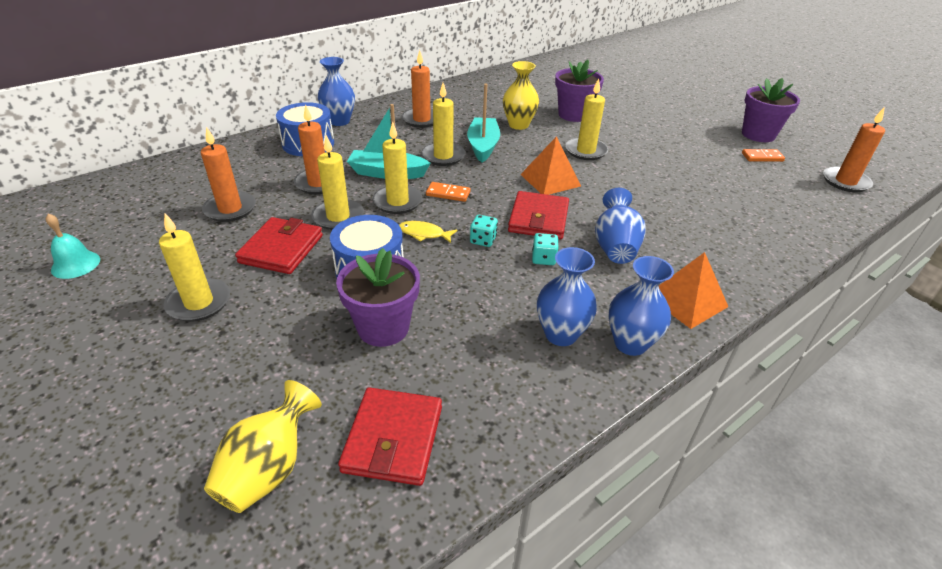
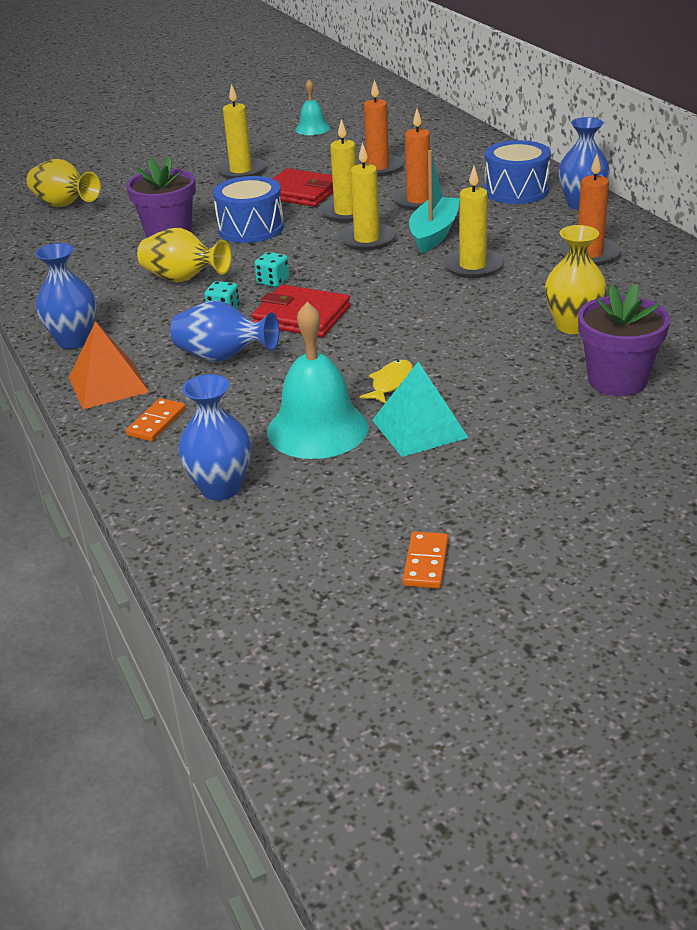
camera: 105 degrees right, 5 degrees down
(393, 439) = (56, 239): red wallet -> none
(424, 234) = (298, 252): yellow fish -> yellow fish (390, 383)
(448, 194) = (376, 266): orange domino -> orange domino (156, 422)
(483, 146) = (500, 293): turquoise boat -> none
(489, 295) = (183, 279): none -> yellow vase
(550, 180) = (392, 333): orange pyramid -> none
(561, 334) = (109, 308): blue vase -> blue vase (220, 488)
(586, 151) = (475, 373): yellow candle -> none
(654, 165) = (419, 428): none -> turquoise pyramid
(678, 196) = (317, 429): none -> turquoise bell
(758, 135) = (528, 593): purple flower pot -> none
(845, 182) = (306, 644): orange candle -> none

